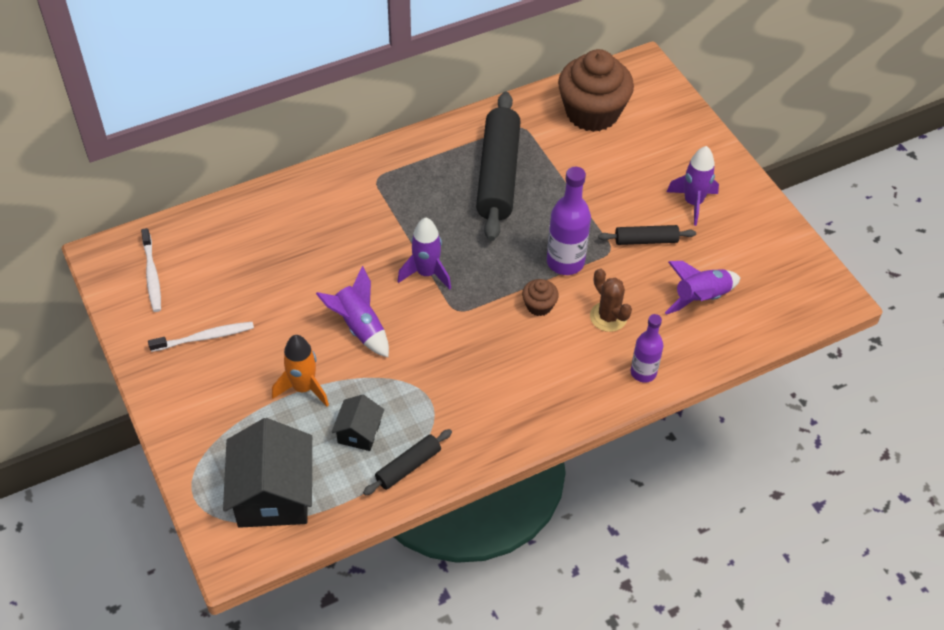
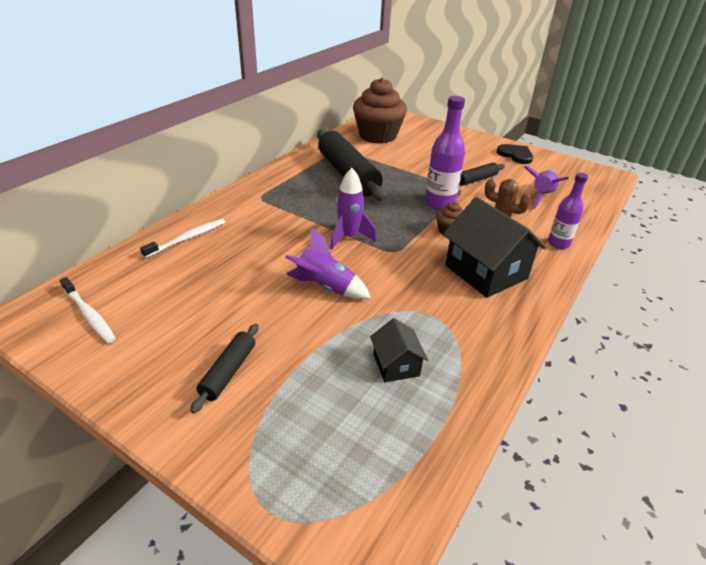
camera: 30 degrees left, 15 degrees down
(205, 337) = (180, 345): white toothbrush -> white toothbrush (188, 238)
(273, 494) = (360, 461): black house -> black house (486, 272)
(303, 388) = (313, 350): orange rocket -> none
(408, 466) = (465, 374): black rolling pin -> black rolling pin (228, 372)
(693, 203) = (481, 157): purple rocket -> none
(744, 215) = (515, 155): none -> black heart

